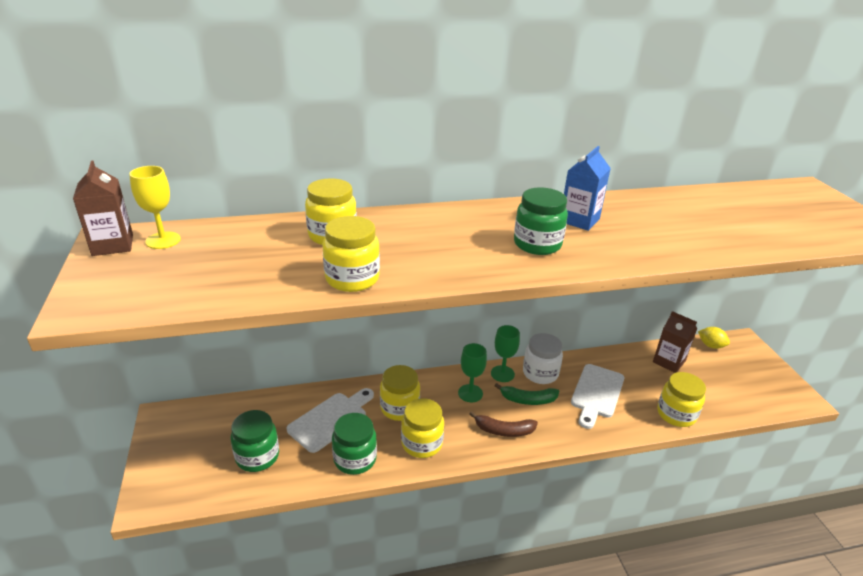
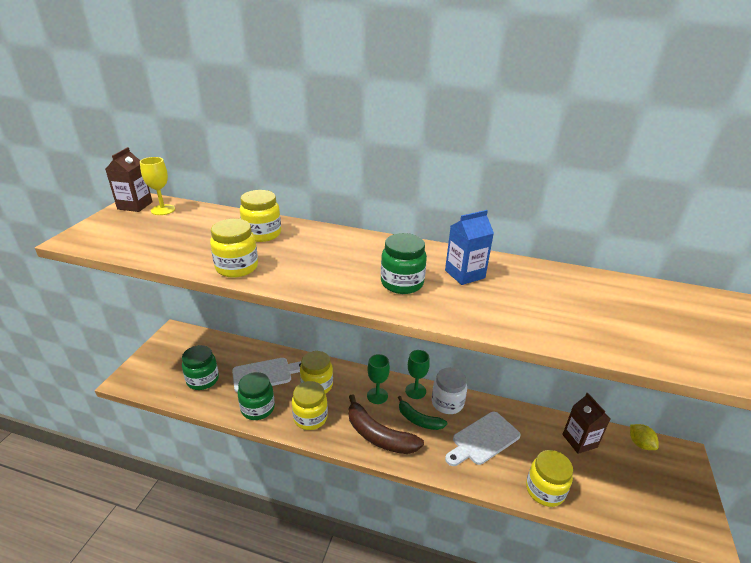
camera: 30 degrees right, 0 degrees up
(504, 430) = (378, 435): brown banana -> brown banana, size x1.59

